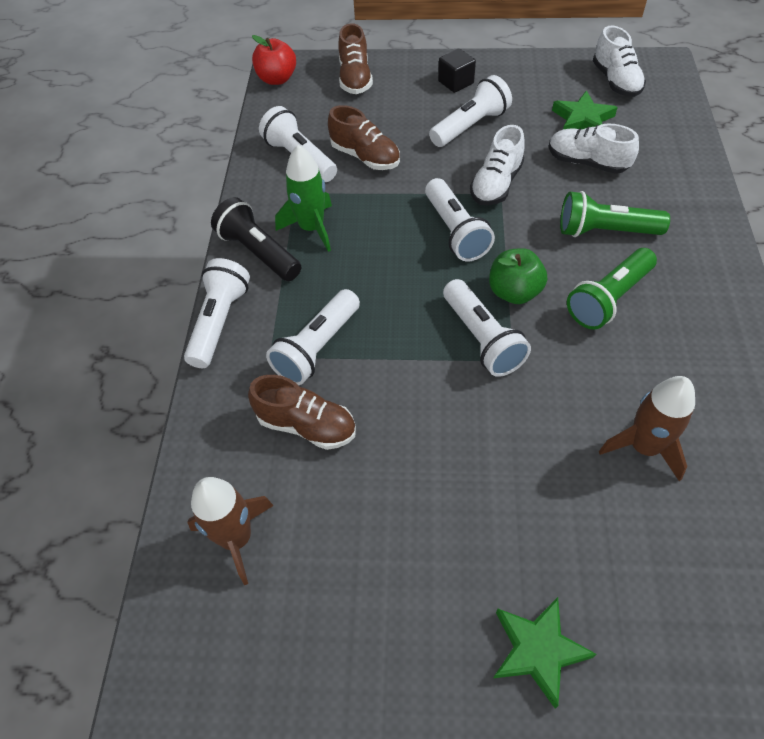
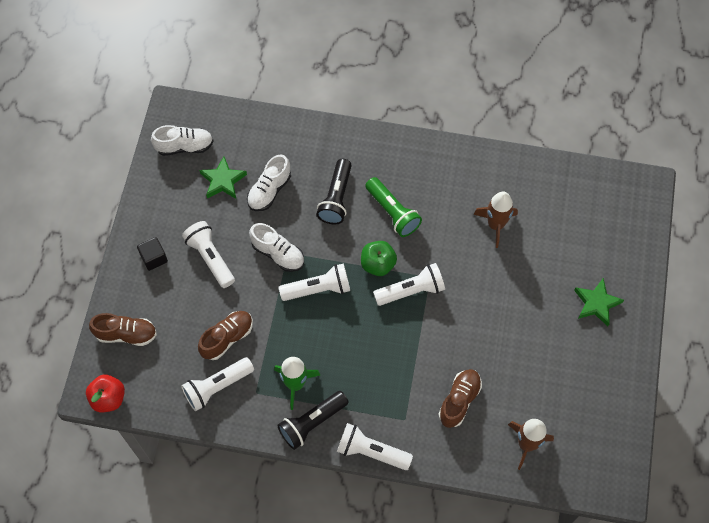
camera: 85 degrees left, 10 degrees up
(317, 348) = (403, 389): white flashlight -> none
(605, 231) = (336, 198): green flashlight -> black flashlight

